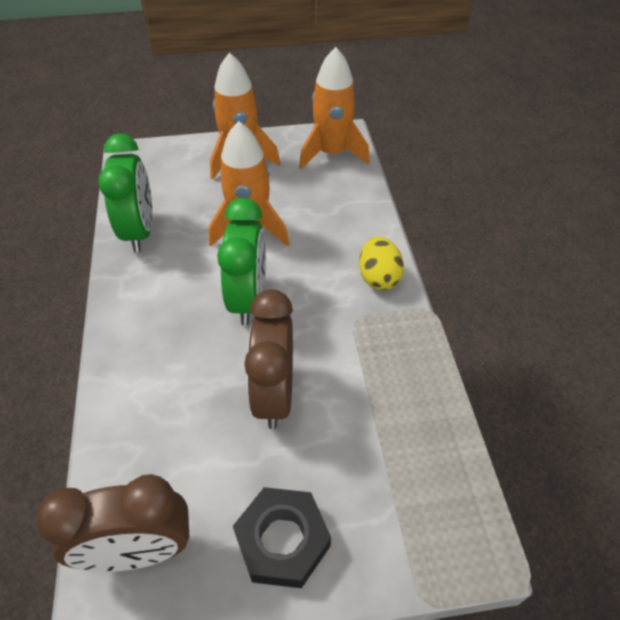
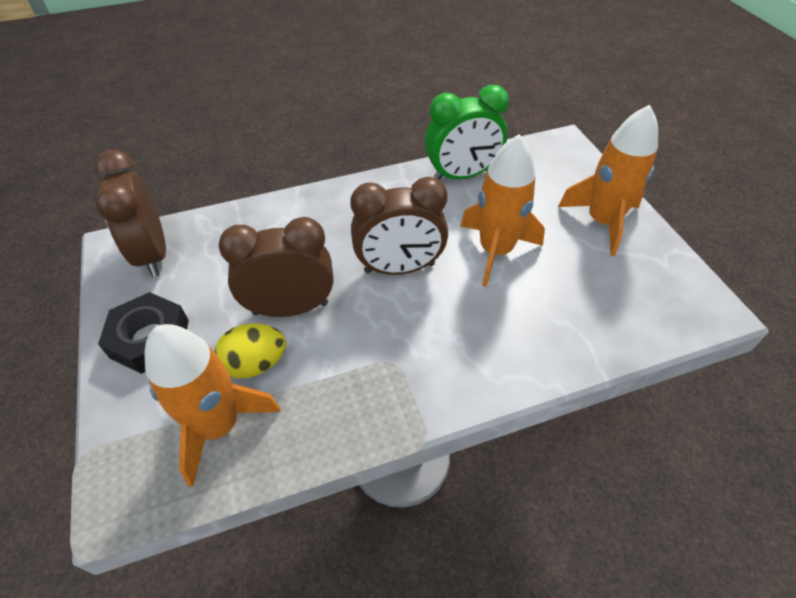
camera: 80 degrees right, 0 degrees up
(248, 299) = (399, 268): green clock -> brown clock
(332, 153) = (664, 302): orange rocket -> orange rocket (219, 425)
(378, 277) = (462, 378): yellow egg -> yellow egg (255, 364)

